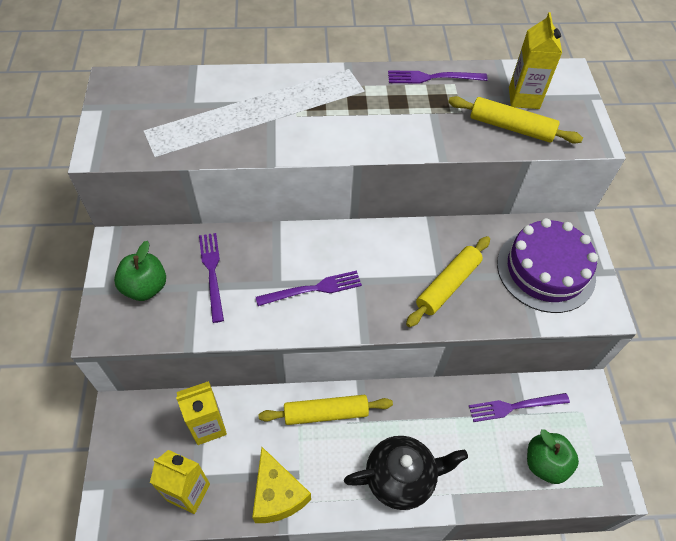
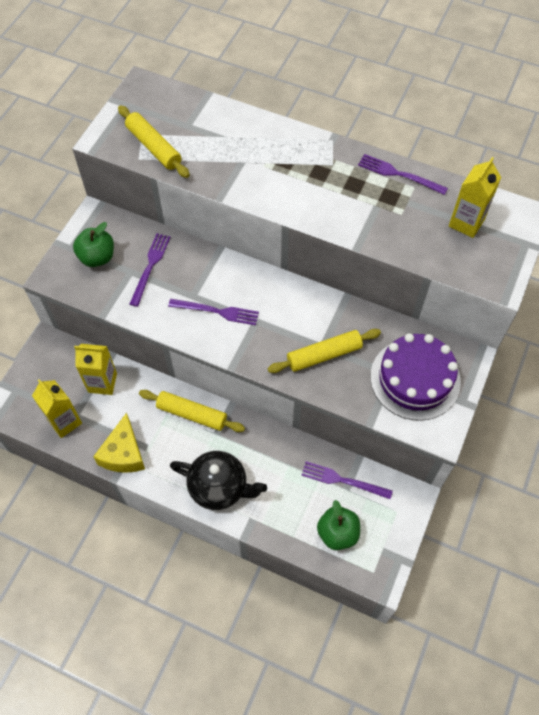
camera: 30 degrees right, 5 degrees up
(511, 127) = (435, 244): yellow rolling pin -> yellow rolling pin (153, 147)

